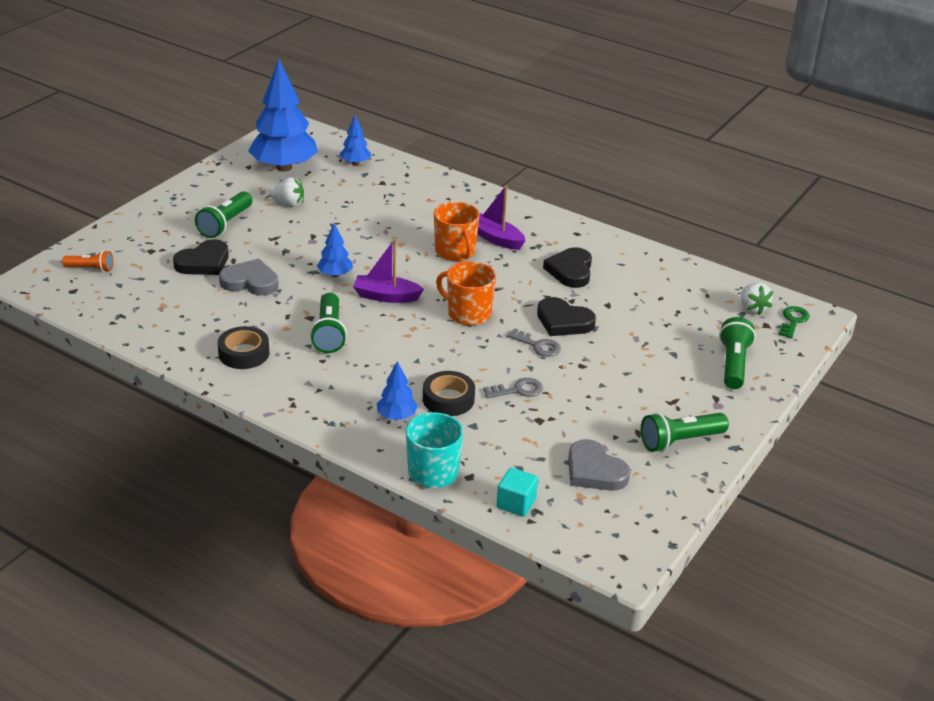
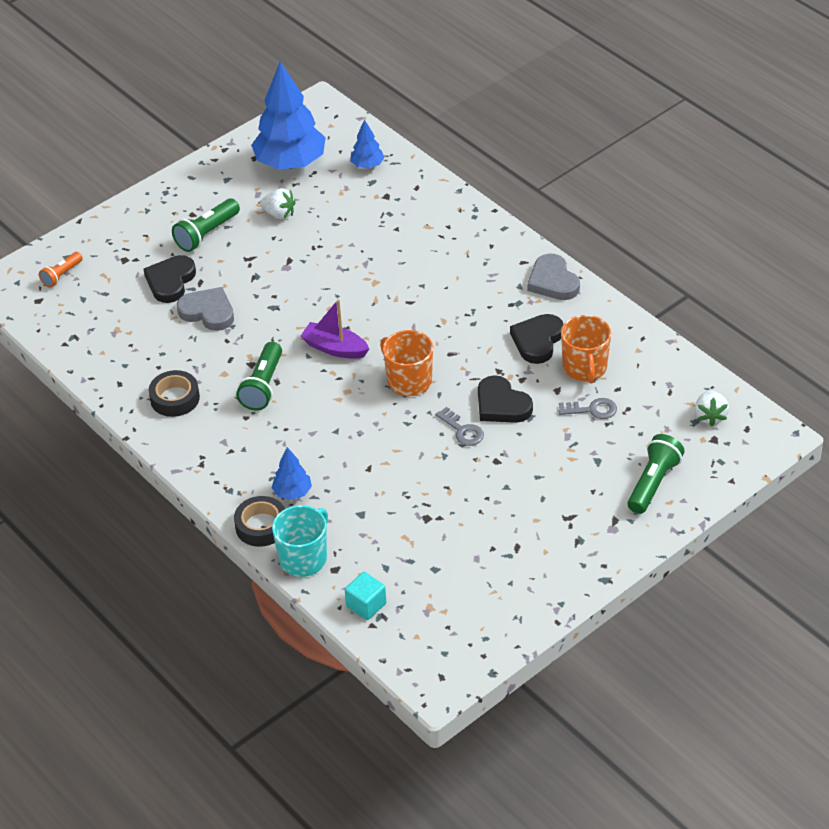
camera: 20 degrees right, 10 degrees up
(91, 269) = (61, 275): orange flashlight -> orange flashlight turned 105 degrees clockwise
(203, 262) = (170, 281): black heart -> black heart turned 135 degrees clockwise
(335, 274) = (294, 314): blue tree -> none
(448, 399) = (349, 480): black tape -> black tape (261, 526)
(455, 252) = (427, 300): orange mug -> orange mug (585, 368)
(496, 239) = (477, 288): purple boat -> none
(518, 390) = (420, 480): grey key -> grey key (592, 410)
(594, 471) = (455, 583): grey heart -> grey heart (553, 281)
(679, 441) = (553, 563): green flashlight -> none
(793, 320) = (746, 438): green key -> none

